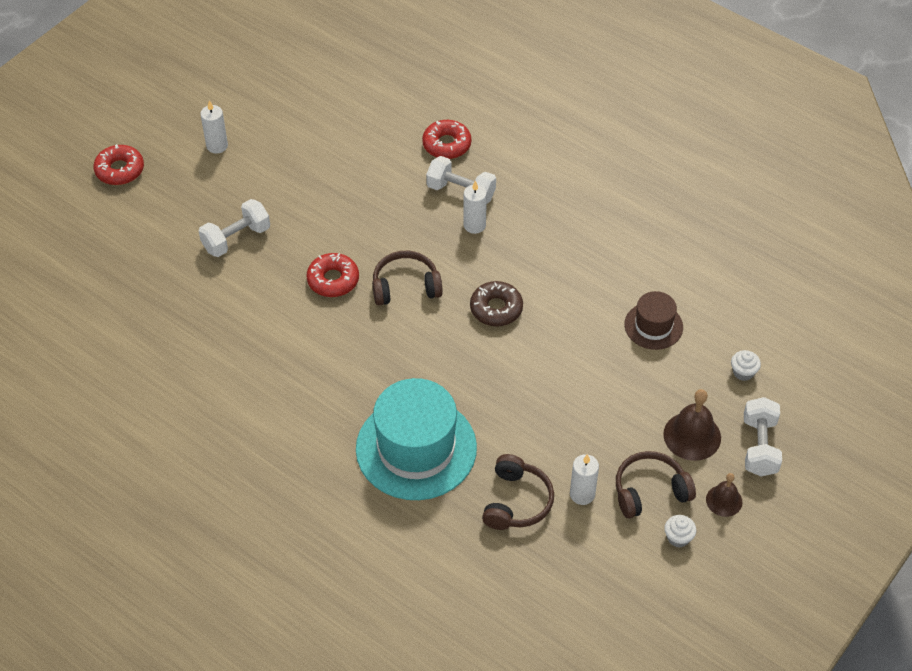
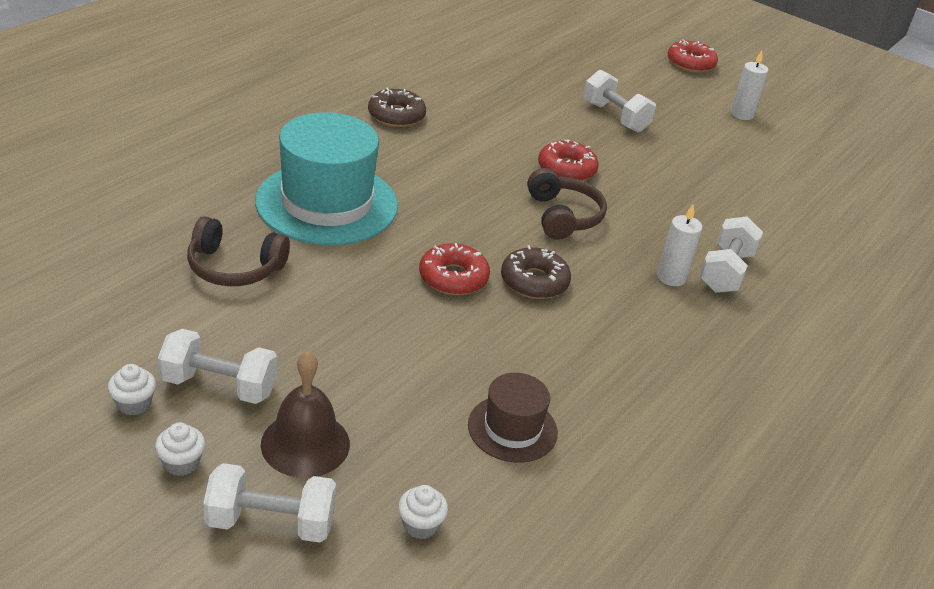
camera: 85 degrees right, 15 degrees down
(259, 406) = (396, 115): none -> brown donut
(446, 144) = (804, 268): red donut -> red donut (453, 278)
(582, 494) = (231, 322): white candle -> none
(650, 491) = (219, 386): brown headphones -> white dumbbell
(724, 500) = (181, 463): brown bell -> white cupcake

